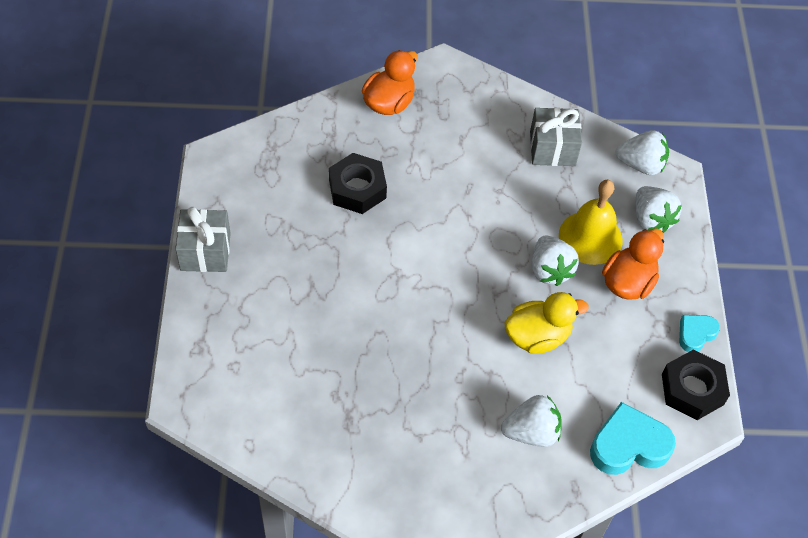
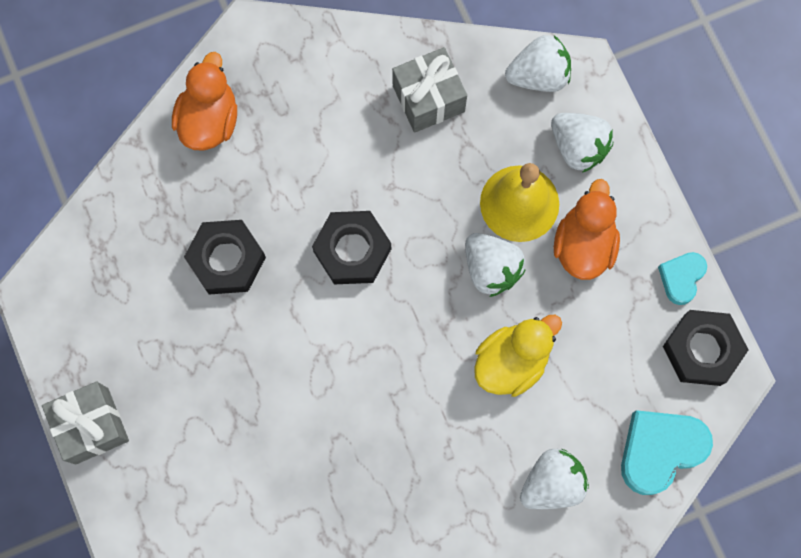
camera: 20 degrees left, 20 degrees up
(451, 218) = (352, 250): none -> black nut

